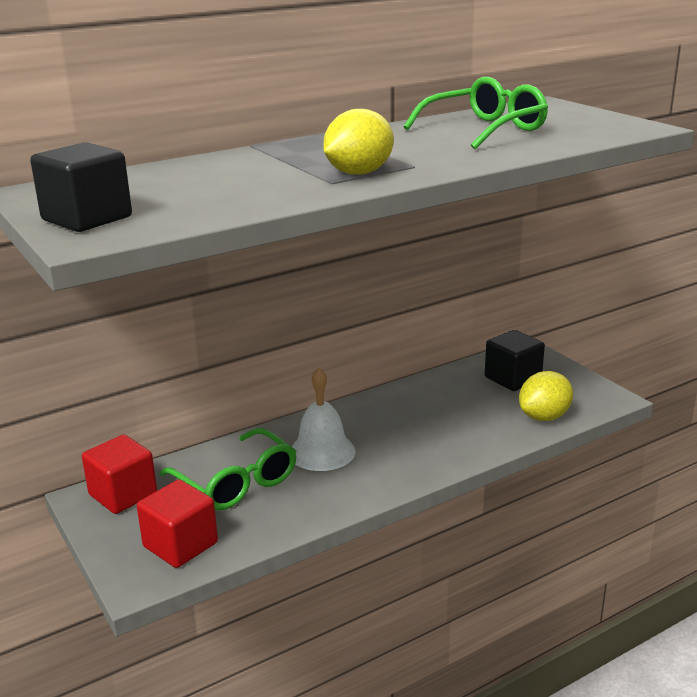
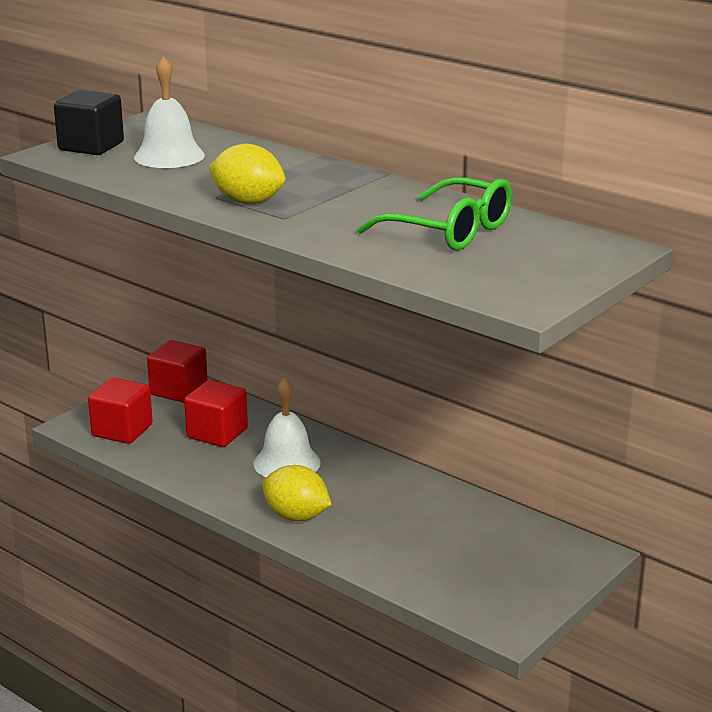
camera: 70 degrees right, 0 degrees up
(176, 190) = (169, 156): none -> white bell
(236, 482) = (217, 433): green glasses -> red cube
(512, 378) = (510, 551): black cube -> none
(544, 417) = (430, 582): yellow lemon -> yellow lemon (296, 516)

